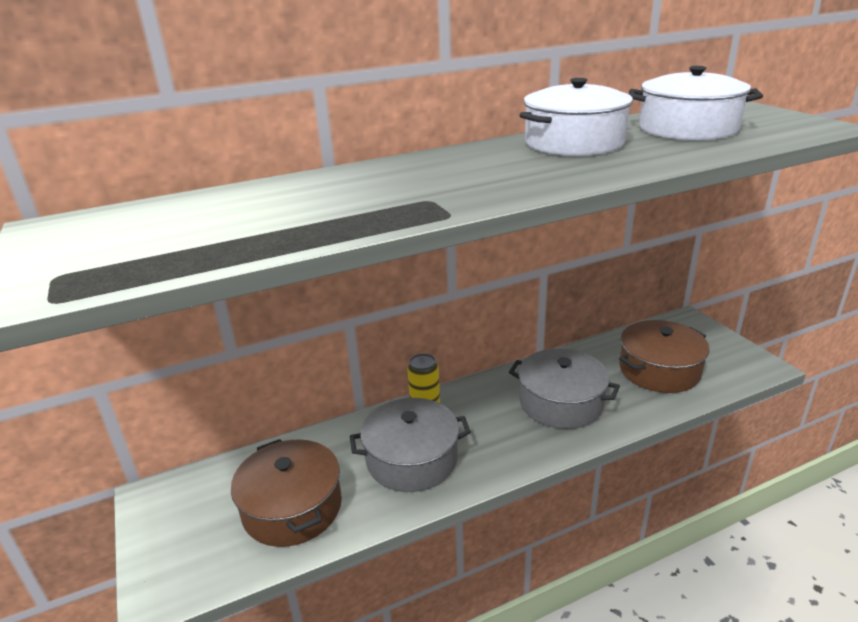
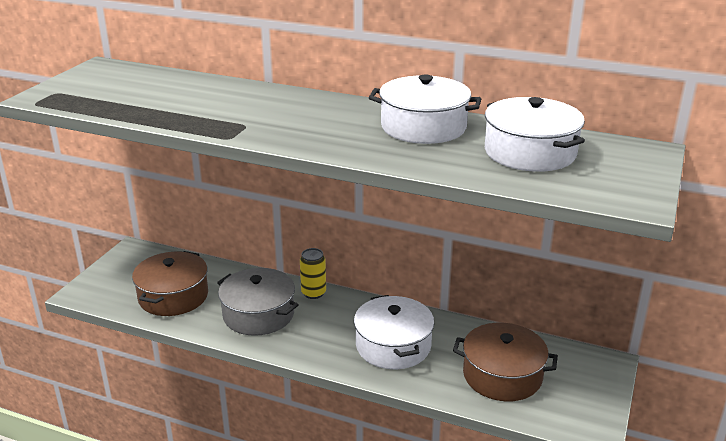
camera: 45 degrees right, 0 degrees up
(561, 403) = (393, 346): grey pot -> white pot

